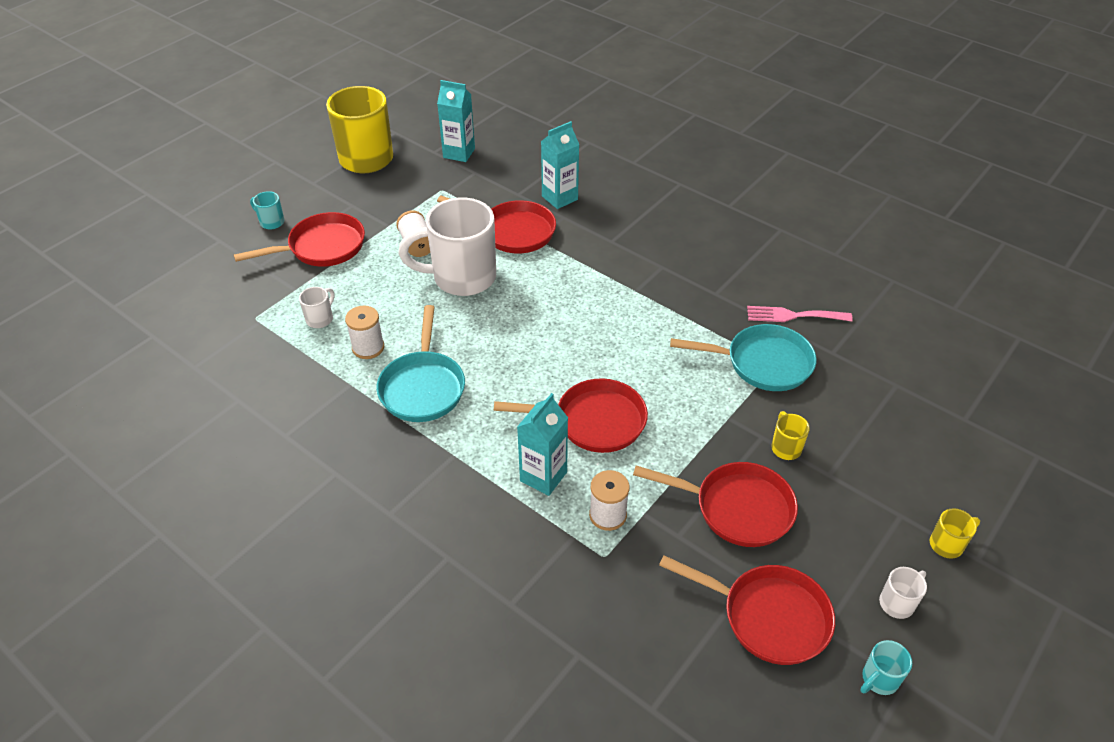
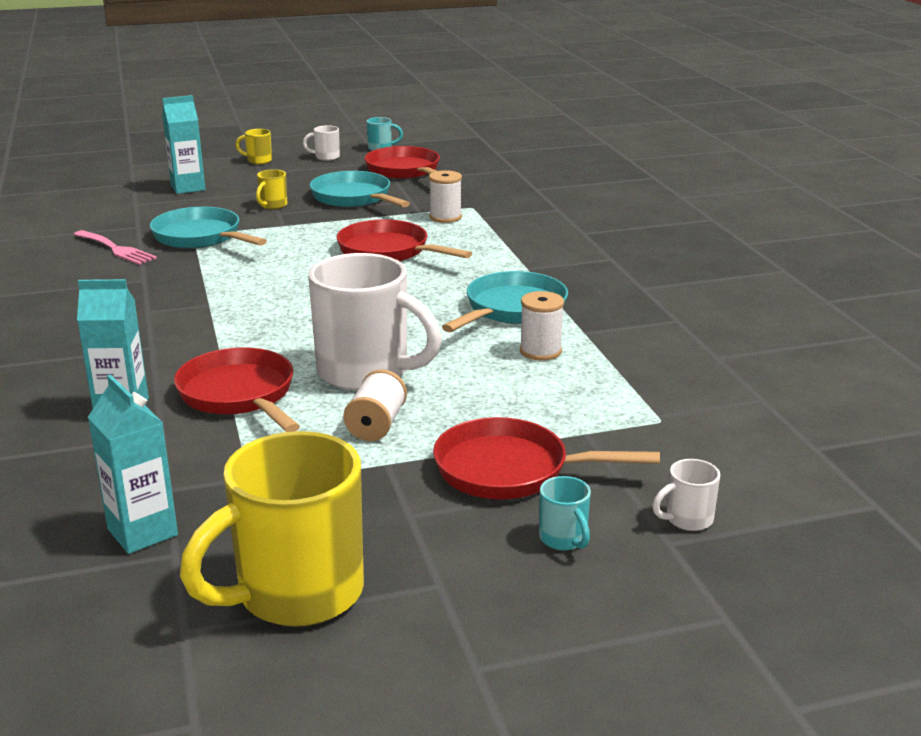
camera: 145 degrees left, 20 degrees down
(320, 319) = (576, 392): white mug -> white mug (687, 519)
(543, 476) = (468, 241): turquoise carton -> turquoise carton (188, 188)
(737, 508) = (354, 198): red pan -> turquoise pan

